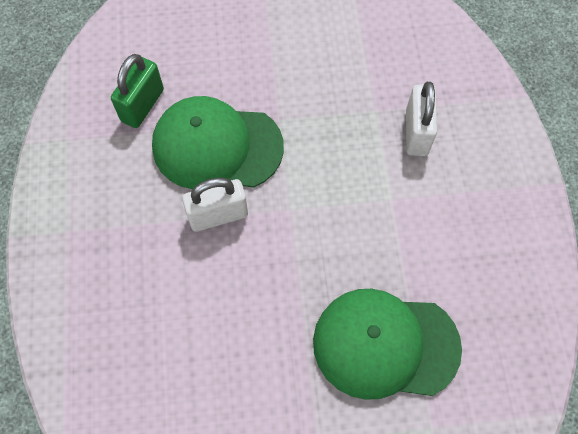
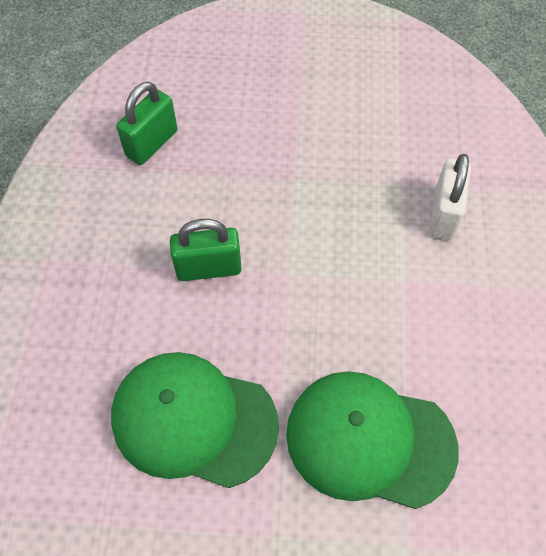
camera: 10 degrees right, 5 degrees down
(217, 146) = (222, 196): green cap -> green cap (193, 420)
(218, 215) = (208, 268): white padlock -> green padlock

